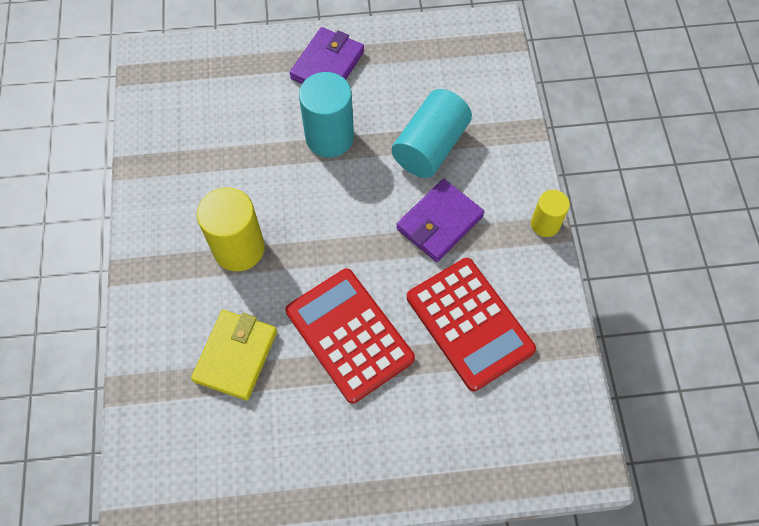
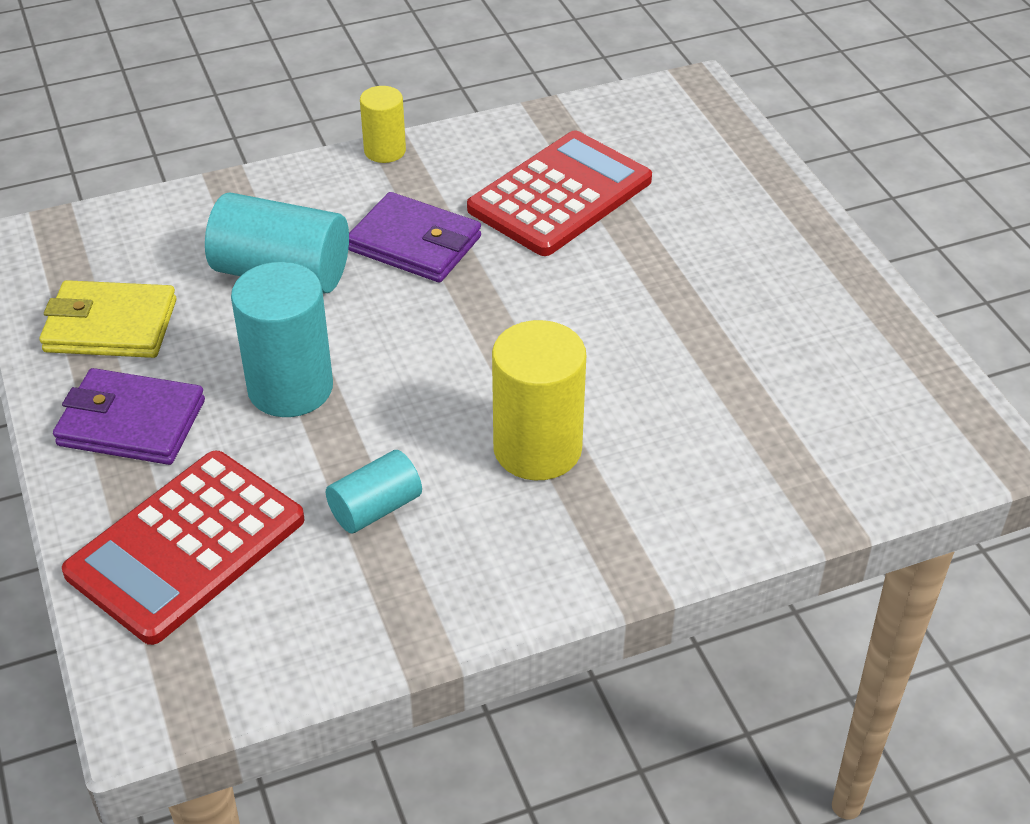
camera: 105 degrees left, 20 degrees down
(226, 162) = (375, 508): none -> turquoise cylinder
(236, 356) = (715, 406): yellow wallet -> yellow wallet (110, 326)
(349, 335) = (627, 299): red calculator -> red calculator (186, 547)

